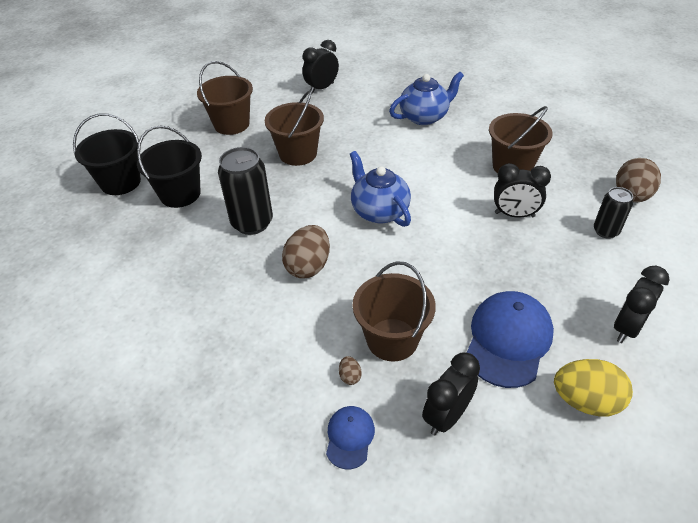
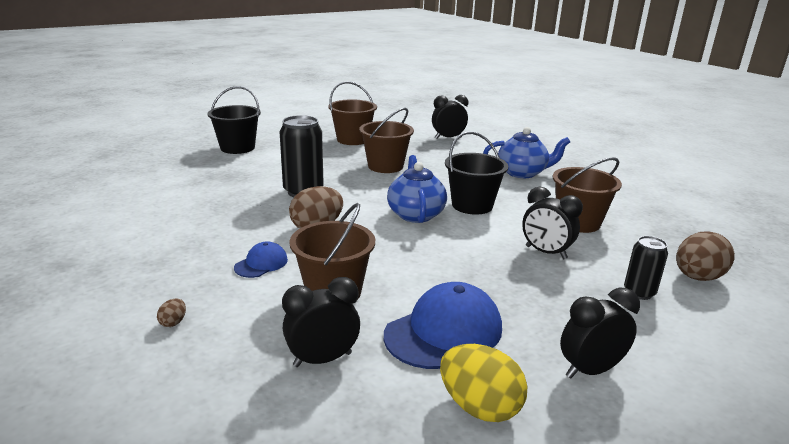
camera: 25 degrees right, 20 degrees down
(180, 194) = (270, 163): black bucket -> black bucket (472, 205)
(349, 437) = (222, 338): blue cap -> blue cap (261, 263)
(350, 376) = (269, 301): brown egg -> brown egg (173, 322)

